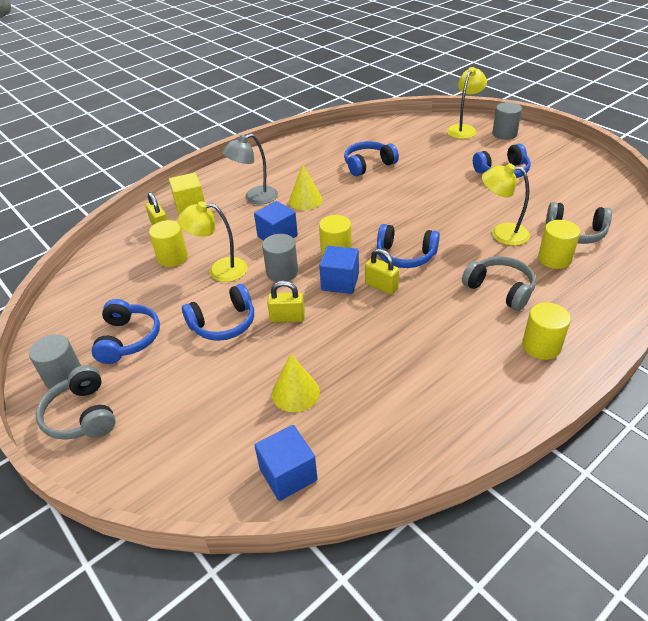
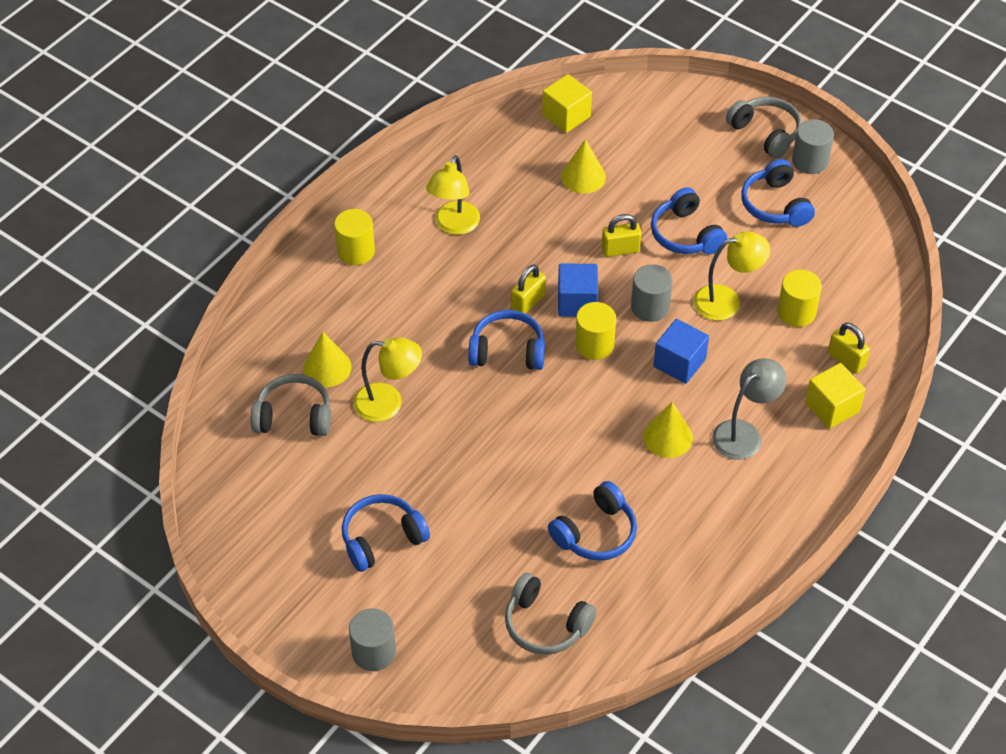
camera: 165 degrees right, 10 degrees up
(223, 323) = (685, 234): blue headphones -> blue headphones turned 75 degrees counterclockwise
(288, 474) = (566, 116): blue cube -> yellow cube
(381, 286) = (528, 302): yellow padlock -> yellow padlock turned 75 degrees counterclockwise
(463, 129) = (446, 661): yellow lamp -> yellow lamp (454, 225)
(500, 289) = (393, 314): grey headphones -> grey headphones (545, 624)
(554, 259) = (327, 367): yellow cylinder -> yellow cone

